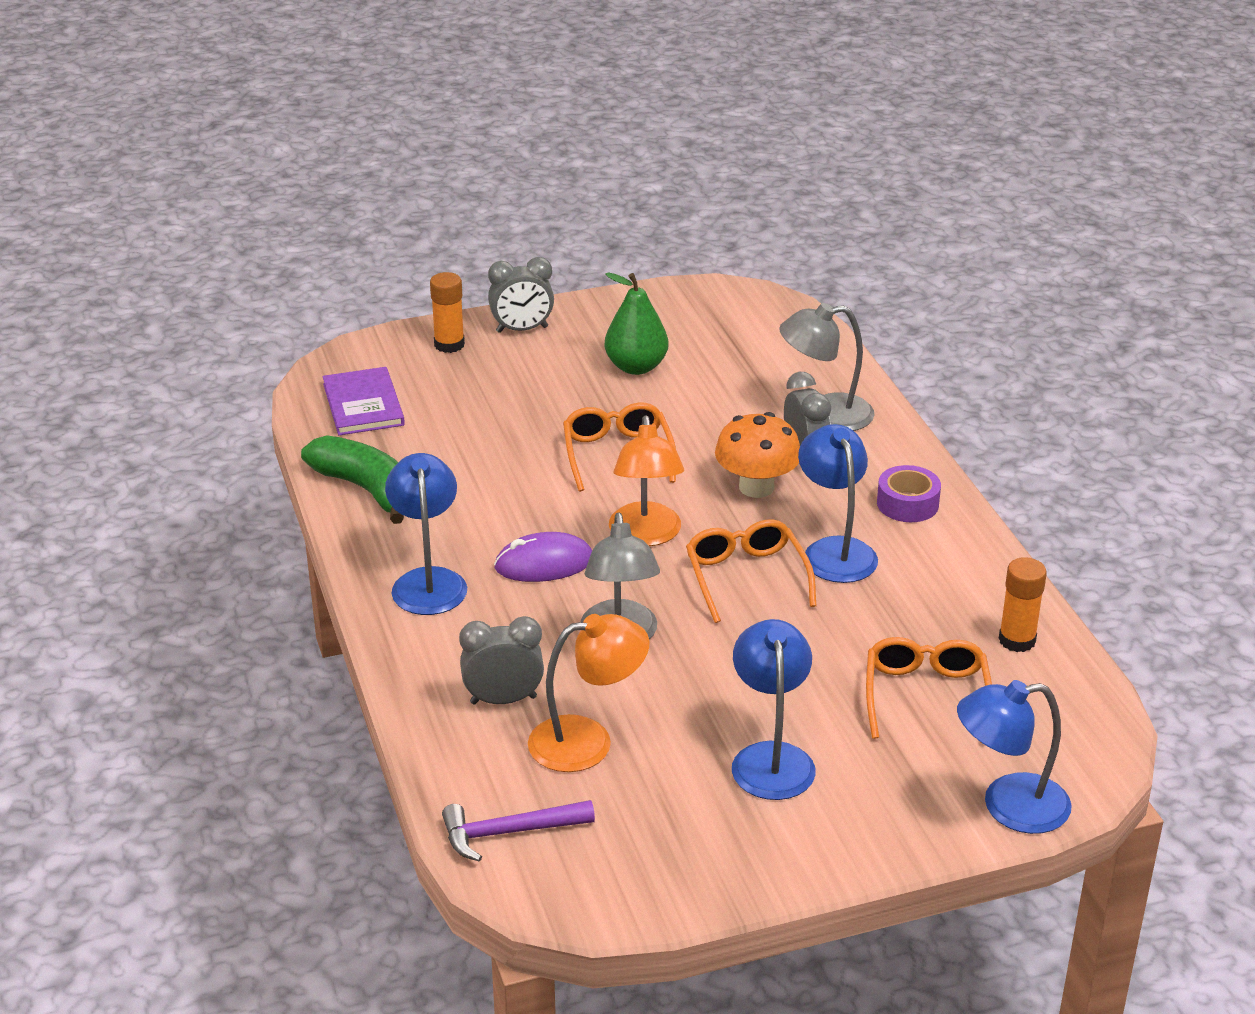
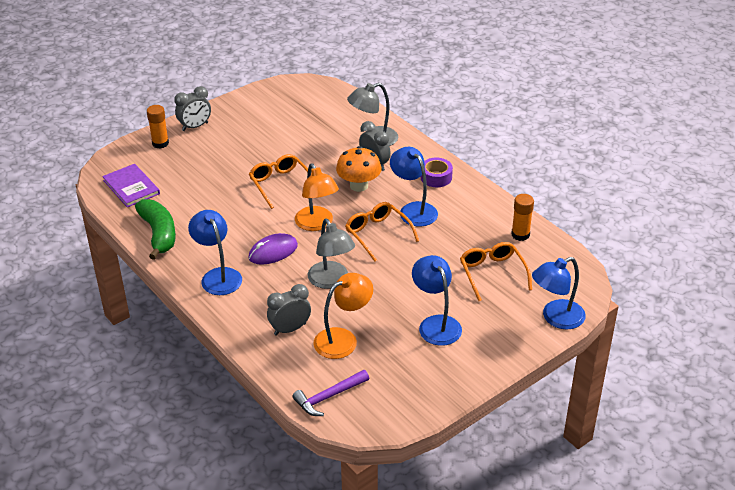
camera: 20 degrees left, 5 degrees up
(366, 490) = (158, 234): green banana -> green banana turned 45 degrees clockwise
(636, 367) = (265, 134): green pear -> none

